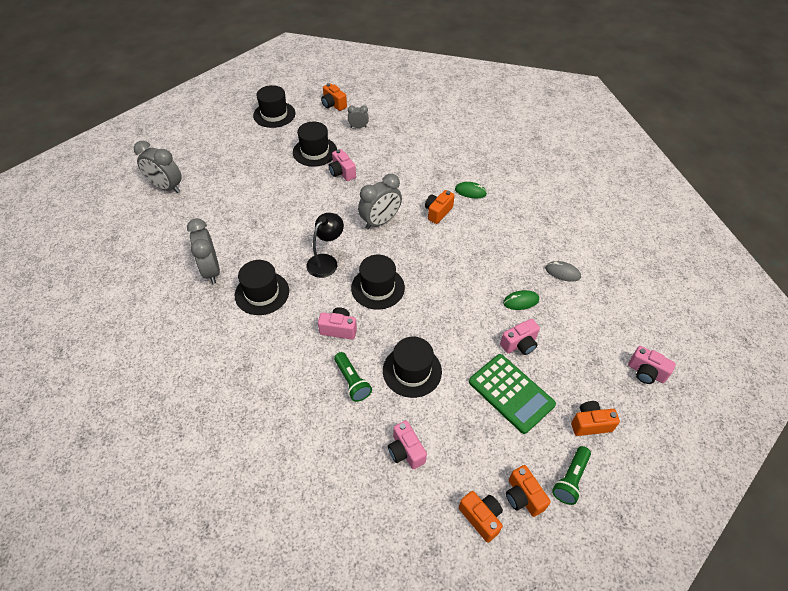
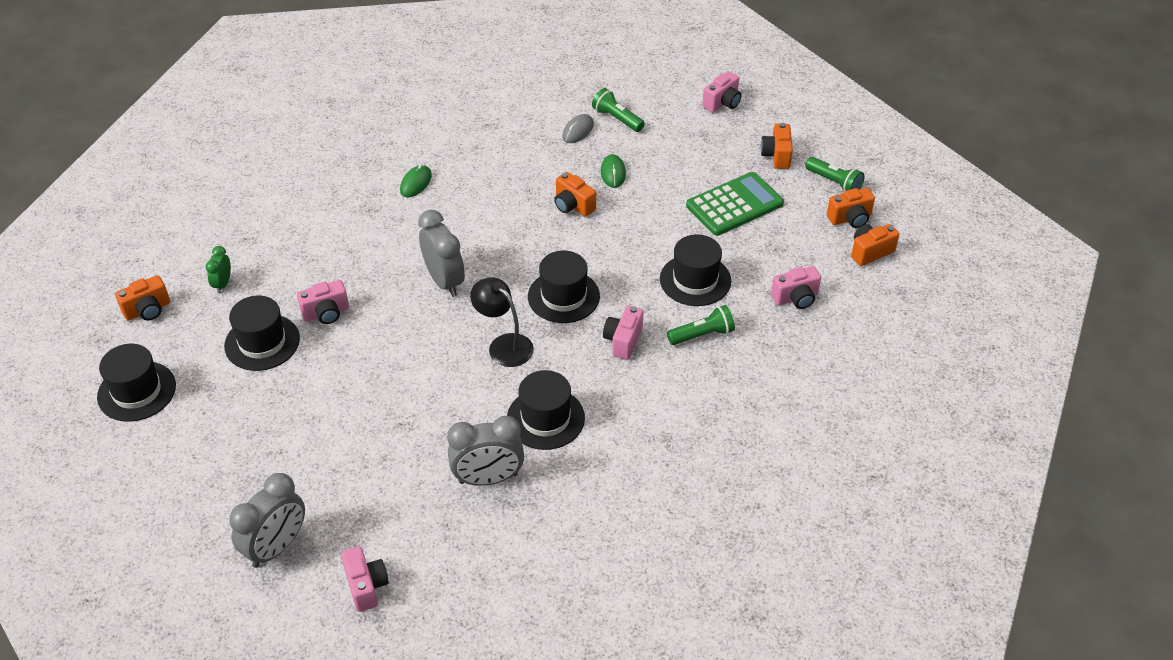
camera: 80 degrees left, 5 degrees down
(358, 127) = (222, 284): grey clock -> green clock
(438, 212) = (445, 221): orange camera -> orange camera (573, 205)
(519, 344) = (673, 186): pink camera -> pink camera (366, 586)
(588, 296) = (617, 119): none -> green flashlight

